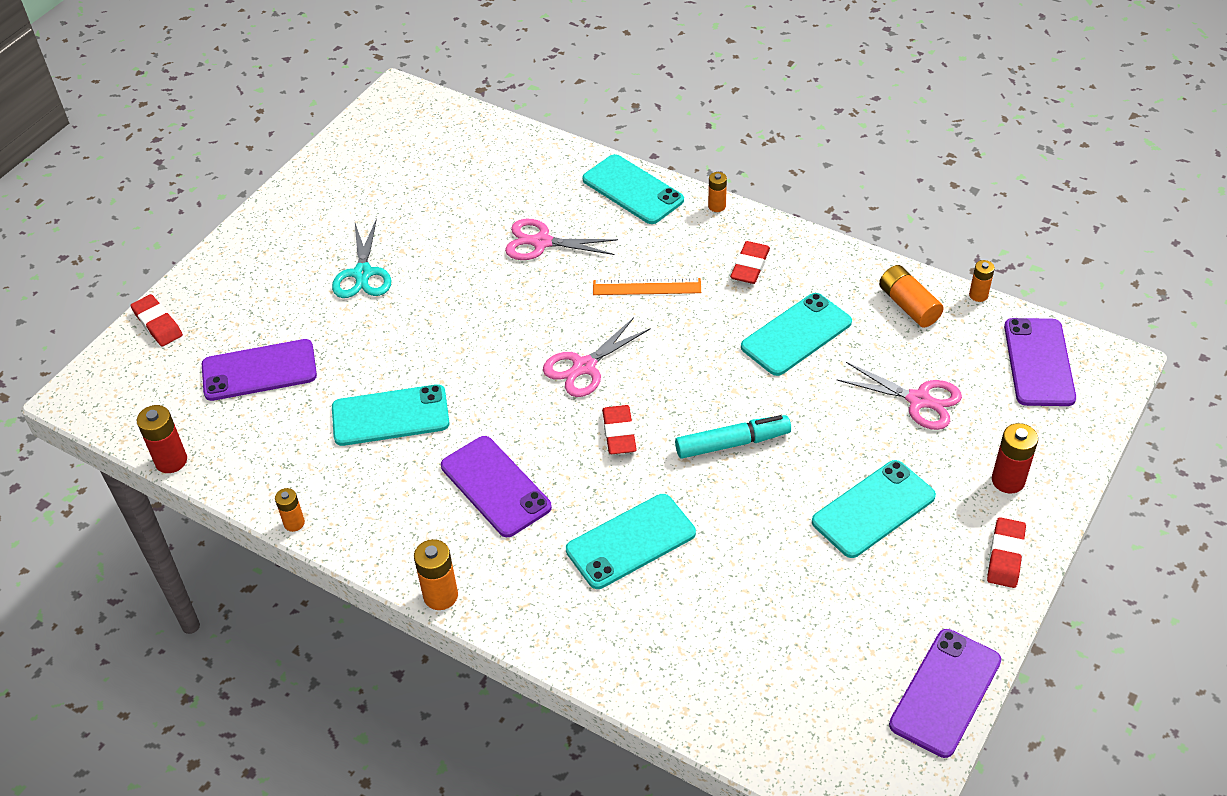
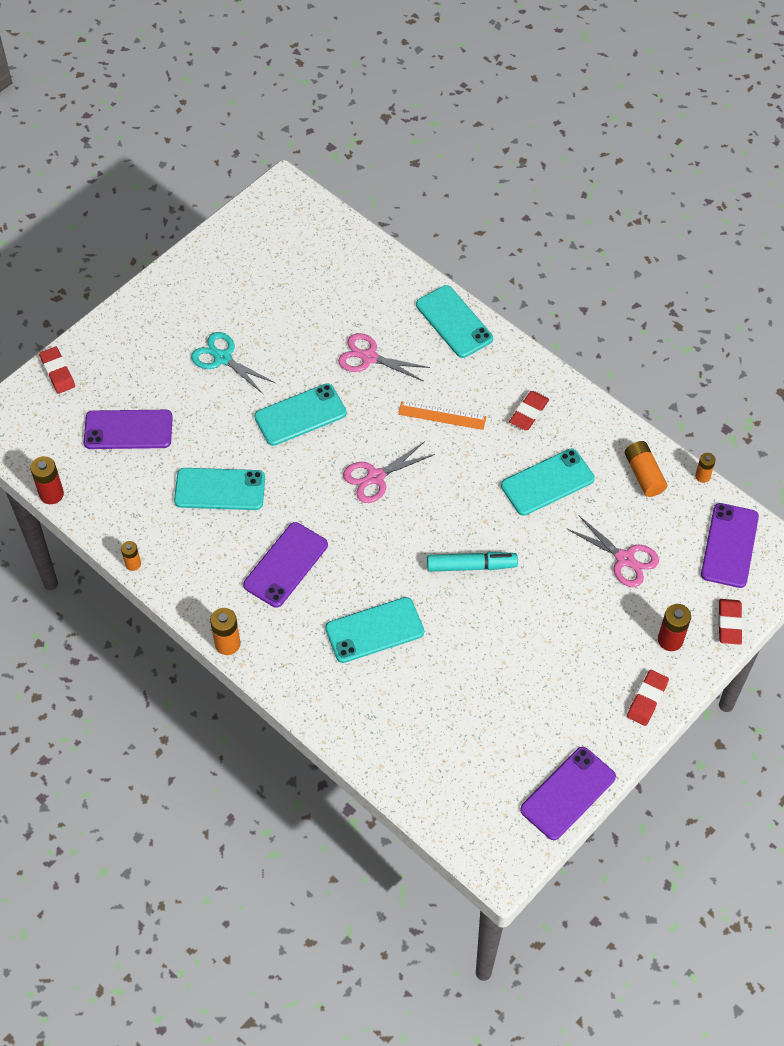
camera: 10 degrees right, 10 degrees up
(363, 273) = (222, 358): turquoise scissors -> turquoise scissors turned 120 degrees clockwise
(495, 486) = (286, 565): purple phone -> purple phone turned 60 degrees clockwise
(619, 433) = (388, 539): red eraser -> red eraser (729, 623)
(716, 206) = (518, 351): orange battery -> none
(873, 509) = (561, 642): turquoise phone -> turquoise phone (300, 415)

